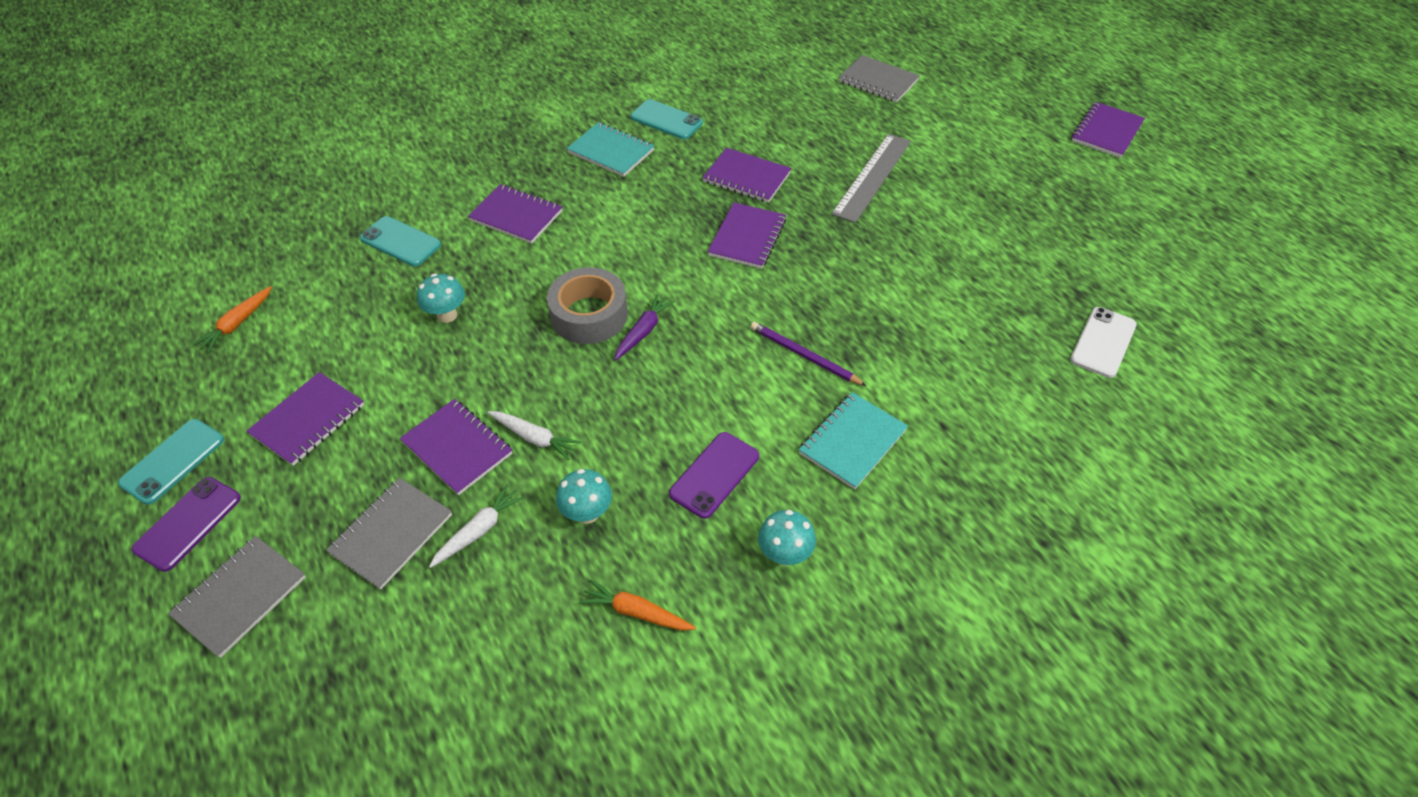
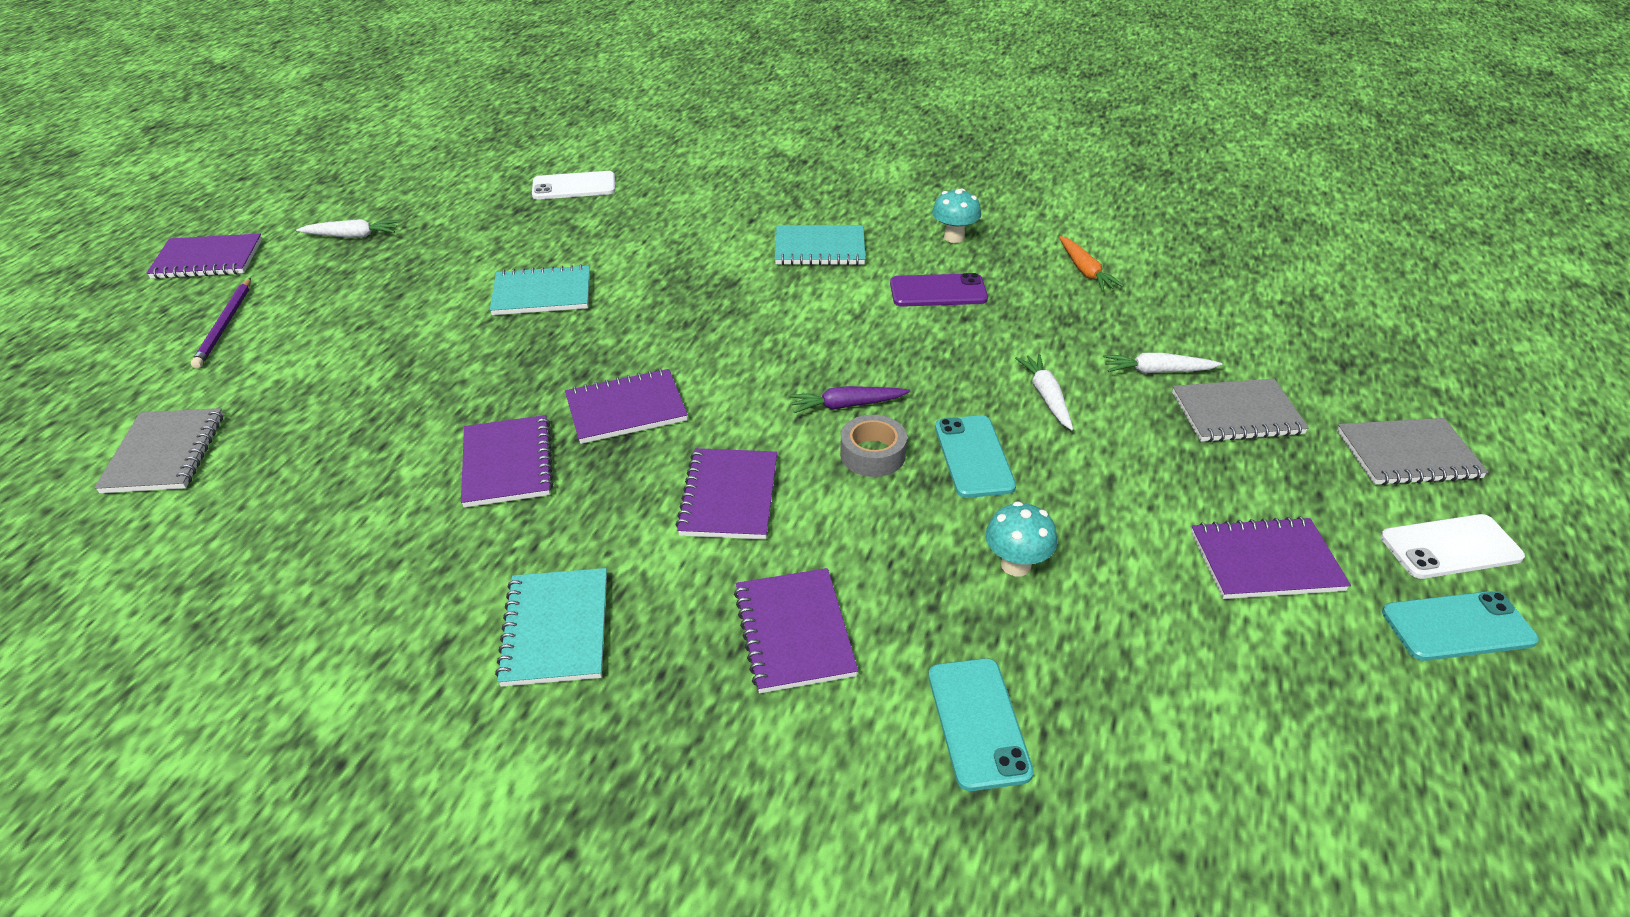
camera: 130 degrees left, 10 degrees down
(188, 523) = (1450, 547): purple phone -> white phone
(237, 324) = (1306, 770): orange carrot -> none
(457, 448) = (1124, 434): purple notebook -> purple notebook (729, 496)
(587, 513) = (1059, 329): turquoise mushroom -> none
(589, 315) = (872, 454): grey tape -> grey tape, size x0.63
(666, 120) = (420, 617): turquoise phone -> turquoise phone (973, 457)
(804, 356) = (758, 304): purple pencil -> purple pencil (225, 325)
(872, 177) = (423, 372): grey ruler -> none
(924, 255) = (542, 294): none -> turquoise notebook
(1096, 198) = (352, 236): none -> white carrot

